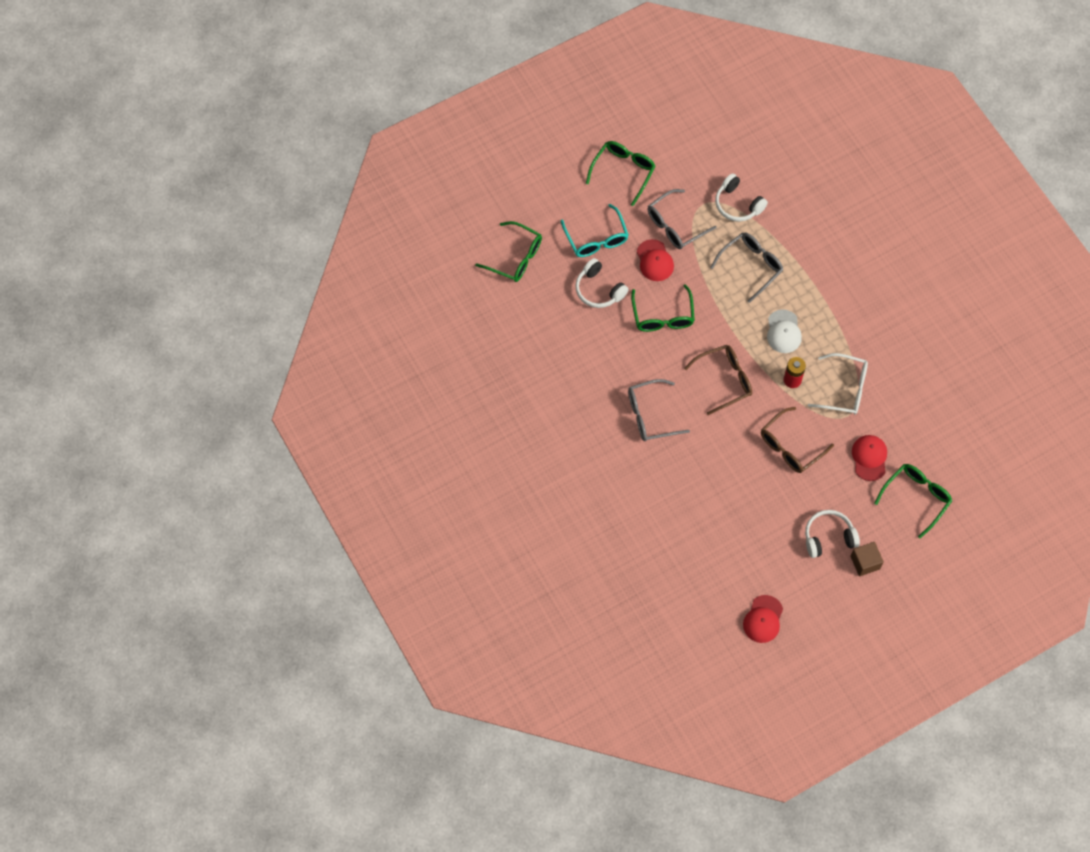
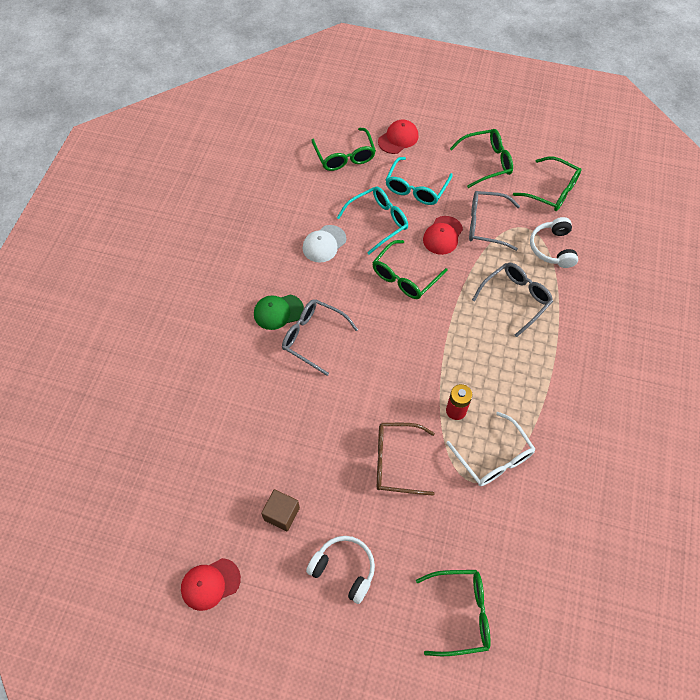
camera: 45 degrees right, 5 degrees down
(599, 290) = (378, 221): white headphones -> turquoise glasses
(607, 419) = (278, 312): none -> green cap
(693, 156) = (552, 191): none -> green glasses
(725, 380) = (400, 362): brown glasses -> none
(751, 266) = (515, 299): grey glasses -> grey glasses turned 45 degrees counterclockwise
(783, 332) = (489, 368): white cap -> white cap (324, 244)
(865, 562) = (351, 625): brown cube -> brown cube (281, 514)
(869, 458) = (454, 535): red cap -> red cap (398, 138)

